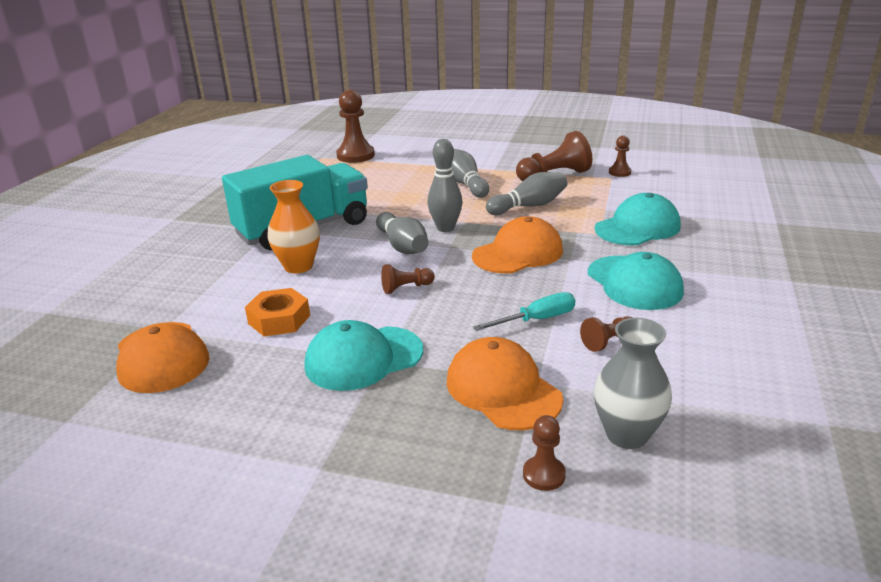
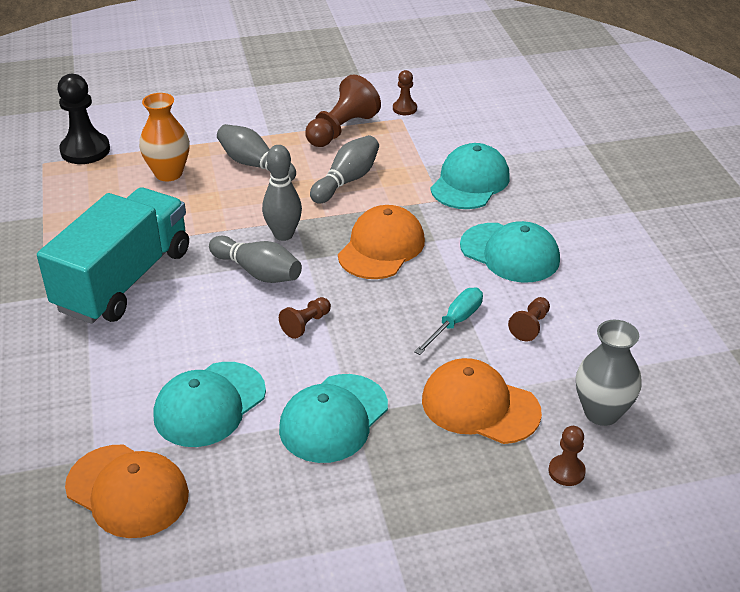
camera: 30 degrees left, 10 degrees up
(279, 319) = (209, 404): orange nut -> turquoise cap
(298, 266) = (167, 332): orange vase -> orange vase (168, 173)
(355, 155) = (85, 150): brown pawn -> black pawn

